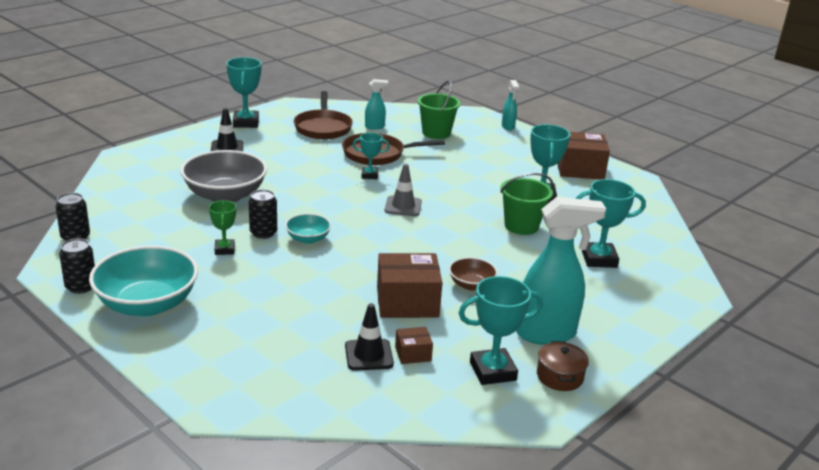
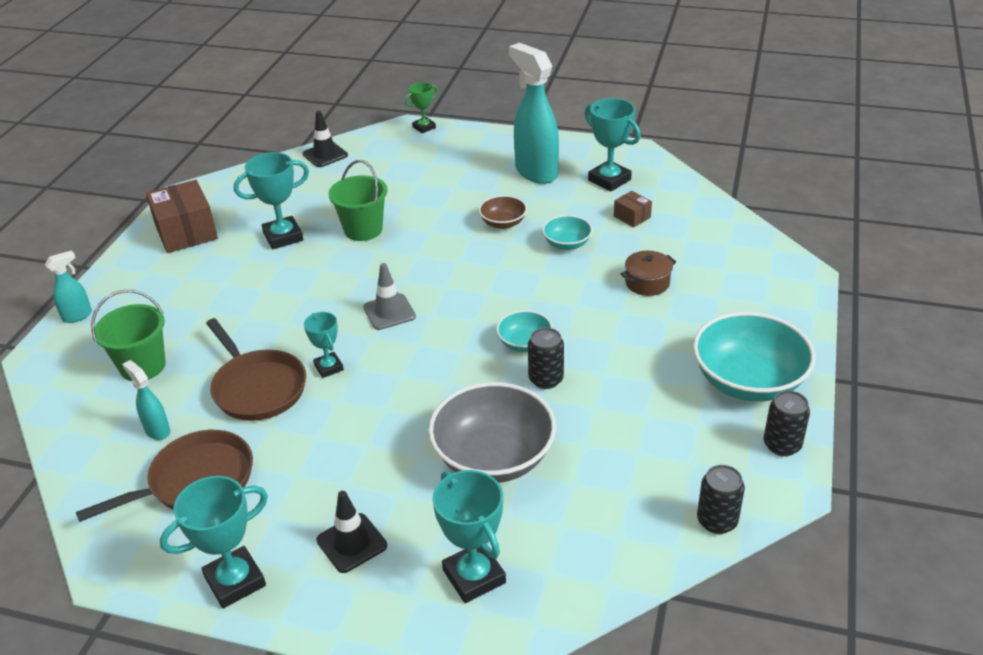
camera: 115 degrees left, 10 degrees up
(224, 249) = (607, 388): green trophy -> green trophy (424, 127)
(369, 355) = (659, 234): black traffic cone -> black traffic cone (325, 155)
(407, 302) = (567, 244): brown box -> turquoise bowl
(559, 376) = (582, 155): brown pot -> brown pot (647, 283)
(599, 259) = (389, 177): turquoise trophy -> turquoise trophy (474, 576)

